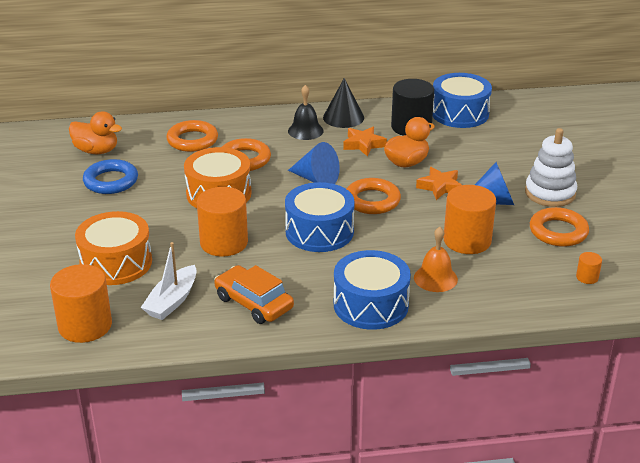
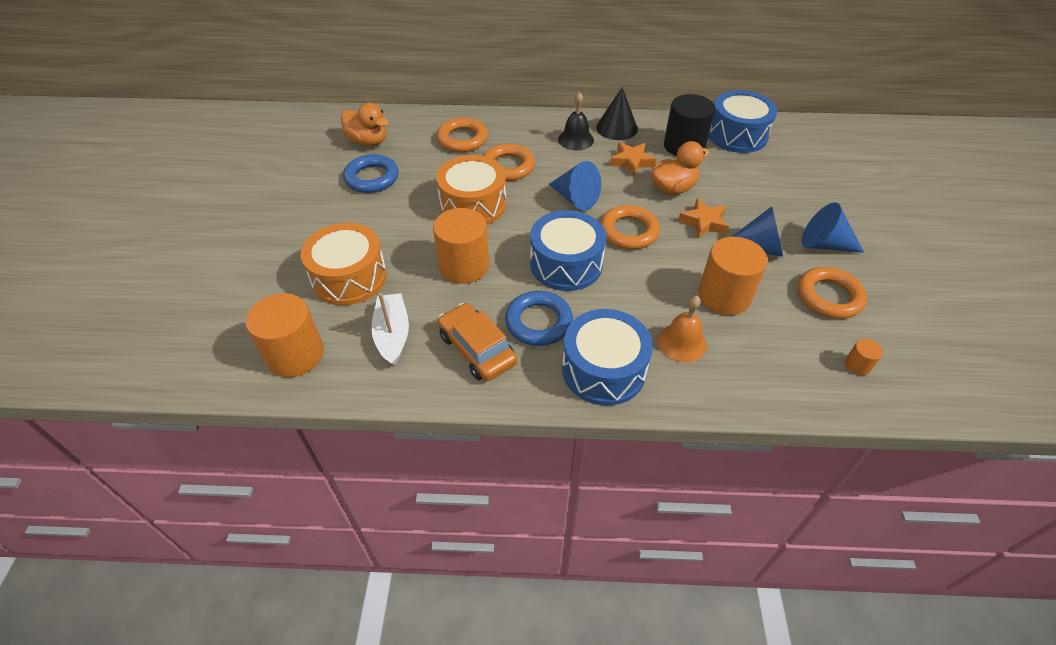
camera: 10 degrees right, 15 degrees up
(172, 301) = (392, 334): white boat -> white boat turned 135 degrees clockwise
(304, 277) = (538, 322): none -> blue ring
(550, 193) = (824, 244): white stacking toy -> blue cone

